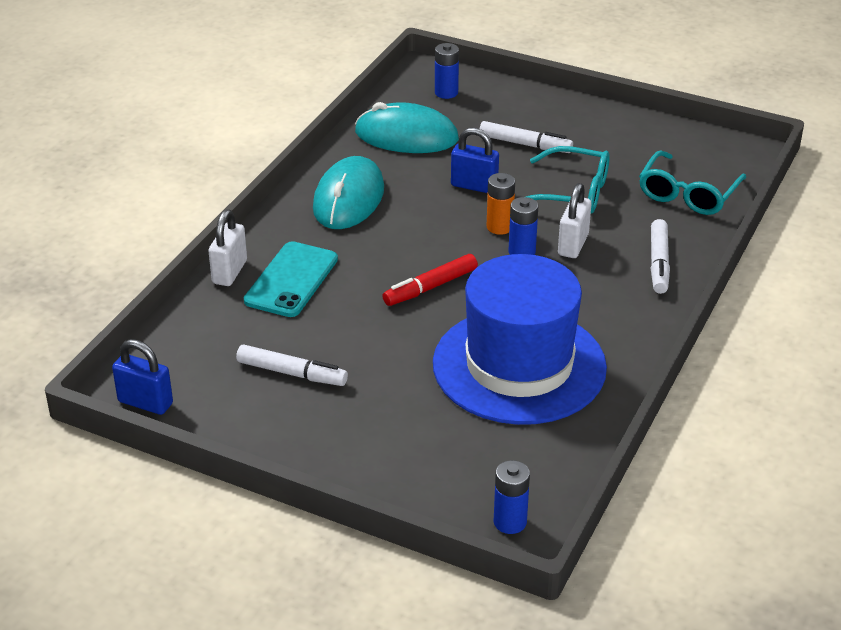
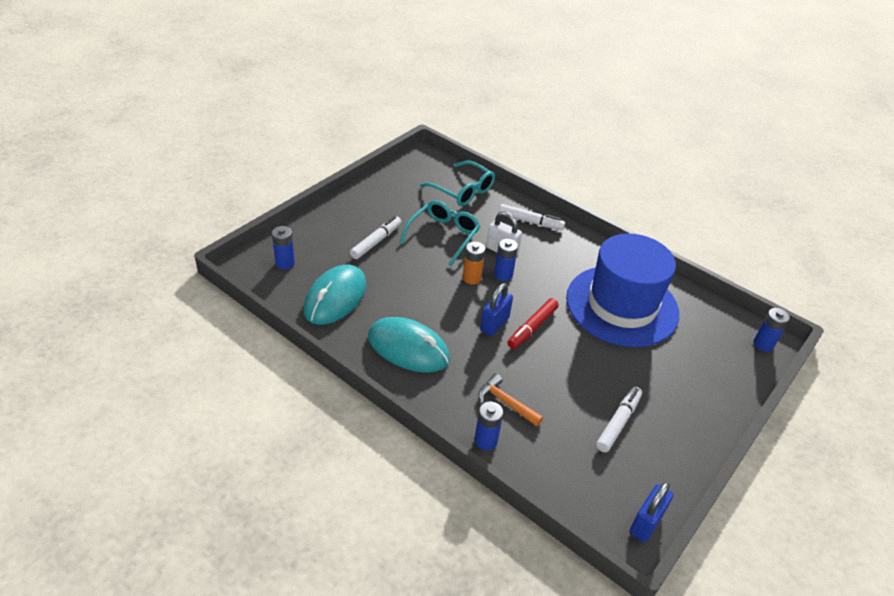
camera: 80 degrees left, 5 degrees up
(229, 272) = (485, 440): white padlock -> blue battery
(291, 280) = (506, 402): turquoise phone -> orange hammer
(430, 287) = (532, 327): red marker -> red marker turned 60 degrees clockwise
(474, 186) = (418, 278): blue padlock -> blue padlock (494, 324)

